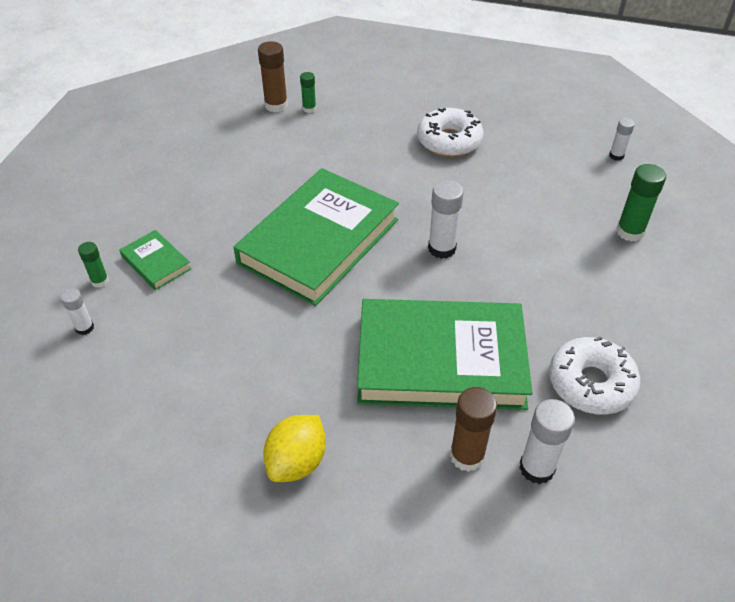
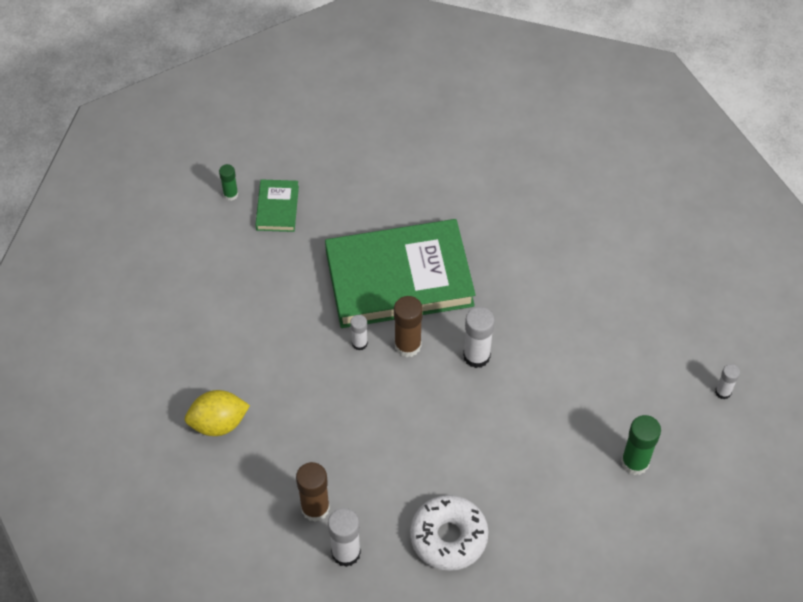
camera: 45 degrees right, 10 degrees up
(84, 328) = (190, 225): white glue stick -> white glue stick (359, 343)
(276, 105) = (506, 122): brown glue stick -> brown glue stick (407, 345)
(309, 108) = (528, 146): green glue stick -> none
(441, 360) = (374, 436): green book -> none
(449, 141) = (602, 267): white donut -> none

